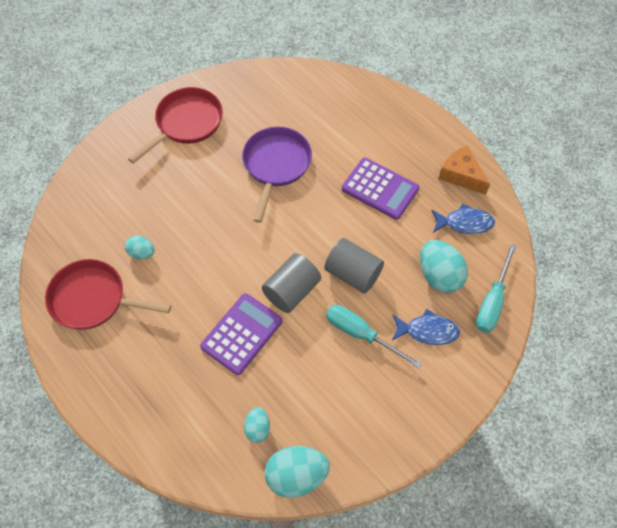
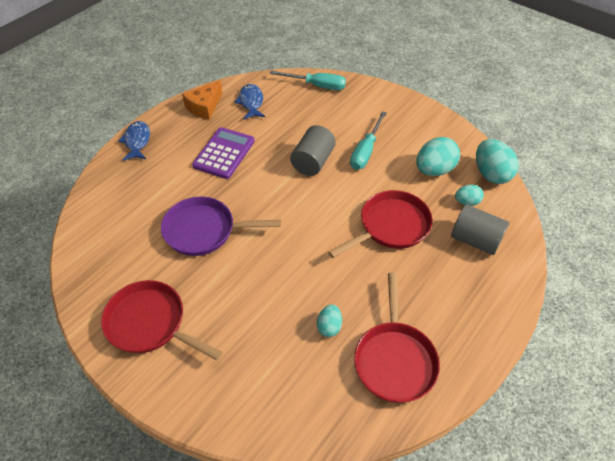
camera: 100 degrees left, 10 degrees down
(241, 334) = (390, 226): purple calculator -> red pan
(292, 291) = (339, 198): grey cylinder -> grey cylinder (475, 240)
(427, 331) = (351, 116): blue fish -> blue fish (137, 141)
(439, 276) = (302, 113): turquoise egg -> turquoise egg (434, 170)

